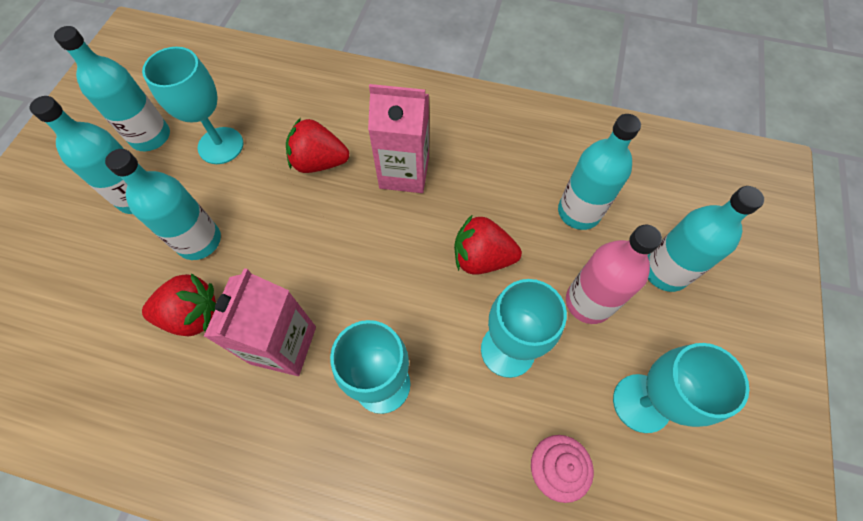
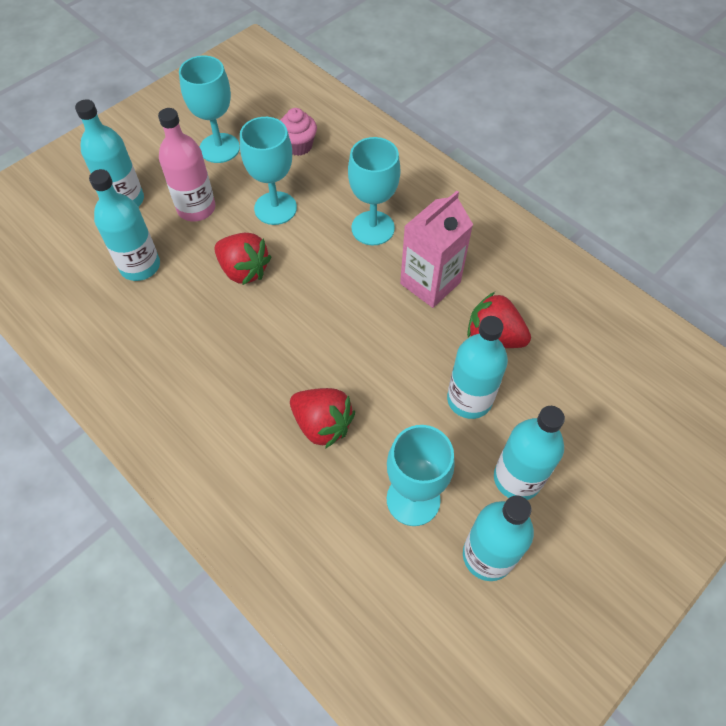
camera: 150 degrees left, 5 degrees down
(404, 172) = (251, 372): pink carton -> none

